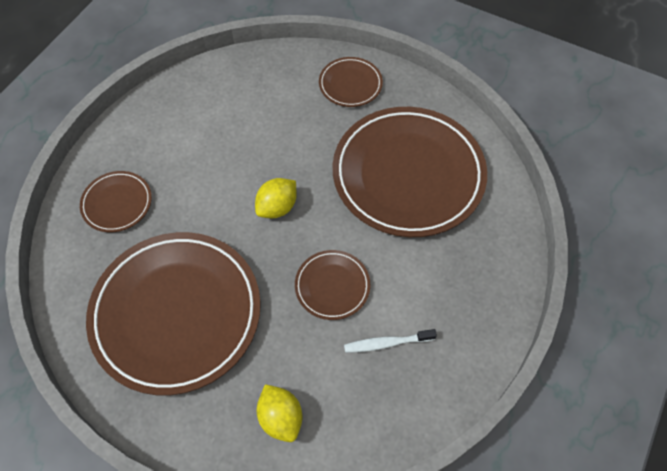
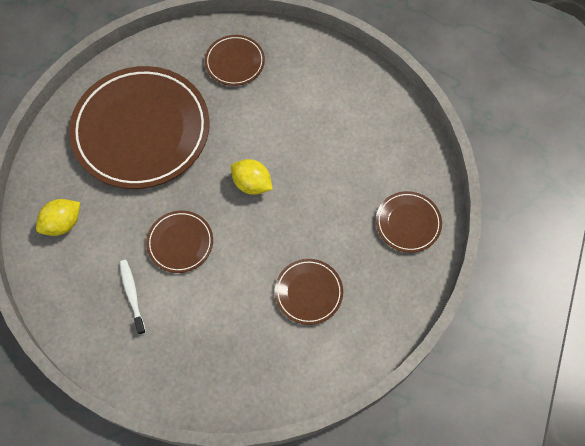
camera: 80 degrees right, 5 degrees up
(408, 175) = (308, 292): brown plate -> brown plate, size x0.45

